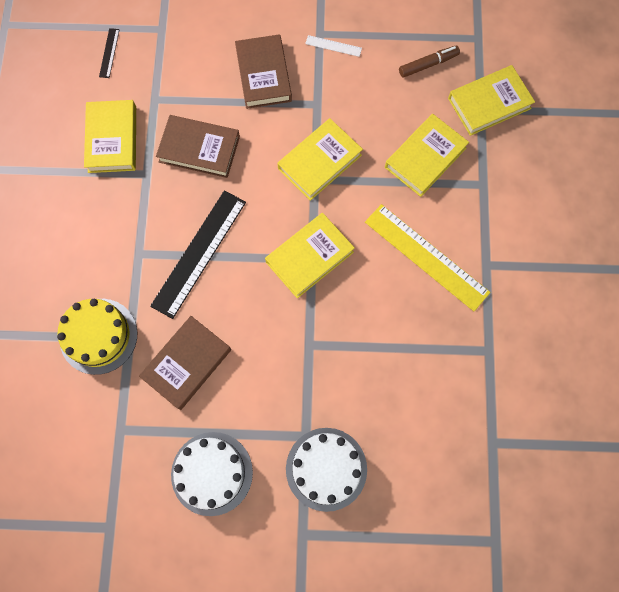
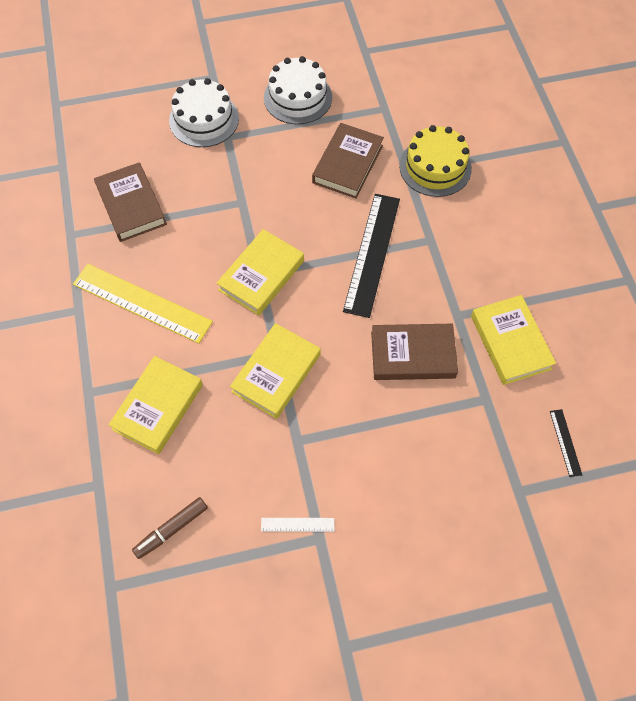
camera: 165 degrees right, 10 degrees down
(263, 75) = (372, 462): brown book -> brown book (131, 205)
(489, 103) = (88, 495): yellow book -> none

